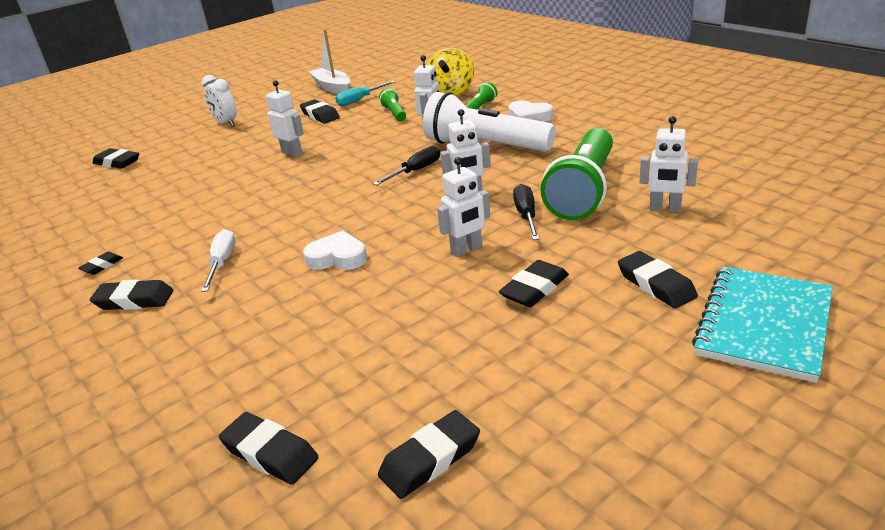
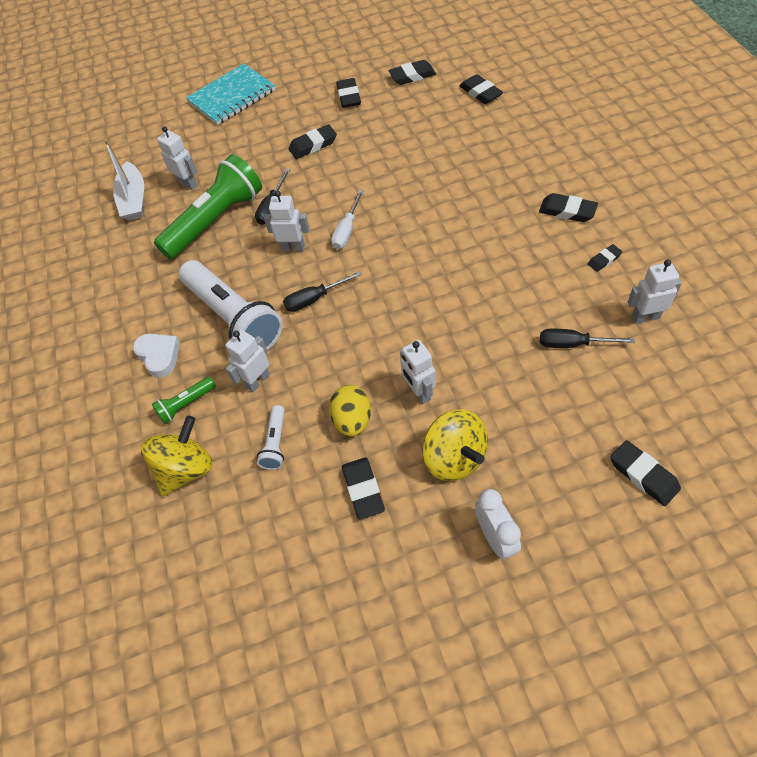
camera: 155 degrees left, 25 degrees up
(154, 204) = (573, 344): none -> black screwdriver
(222, 263) = (502, 230): white screwdriver -> white screwdriver (347, 230)
(257, 138) = (454, 457): none -> yellow spinning top
(332, 87) = (316, 598): white boat -> white boat (134, 199)
(337, 257) = (416, 208): white heart -> none
(341, 132) = (352, 420): none -> yellow egg
(360, 100) = (297, 516): turquoise screwdriver -> none
(394, 113) = (275, 443): green flashlight -> white flashlight
(467, 250) = (330, 187): white robot -> white robot (645, 317)
(656, 285) = (252, 130): black eraser -> black eraser (349, 96)

